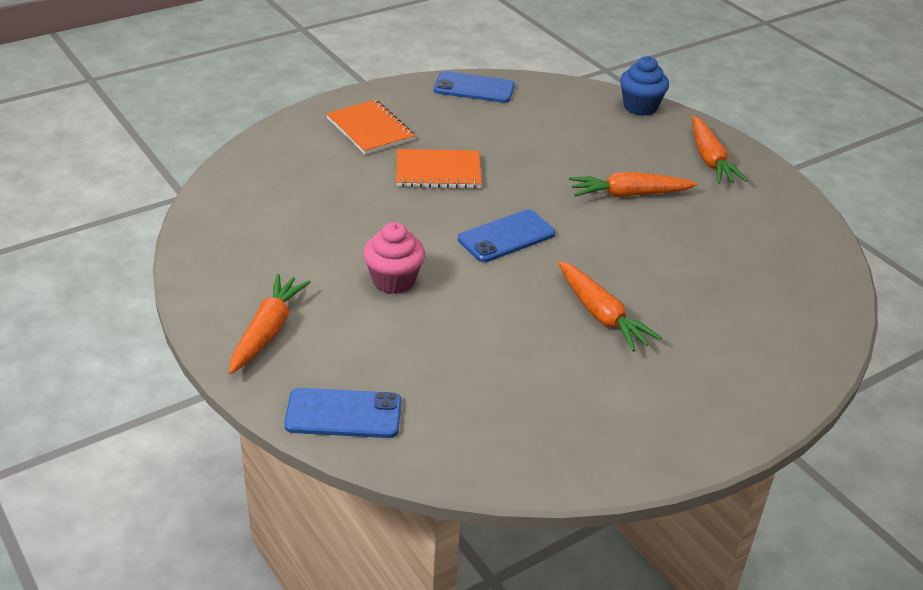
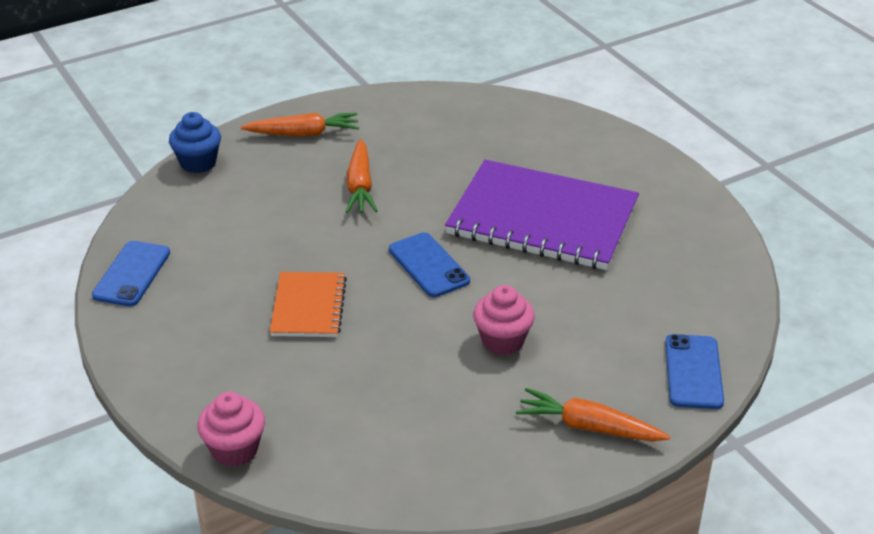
camera: 85 degrees left, 0 degrees up
(265, 145) = (235, 449): none -> pink cupcake
(370, 129) = (212, 358): orange notebook -> none
(601, 315) = (542, 219): orange carrot -> purple notebook

